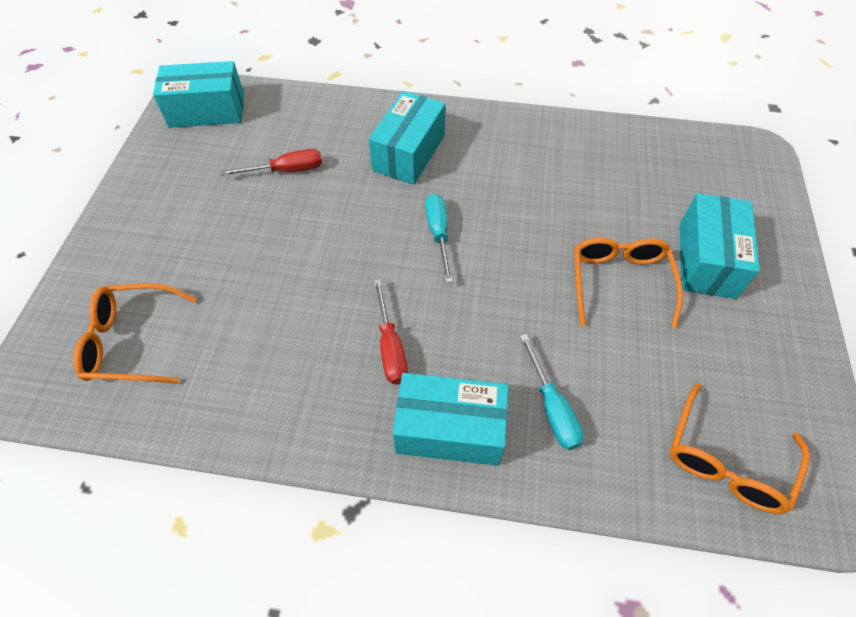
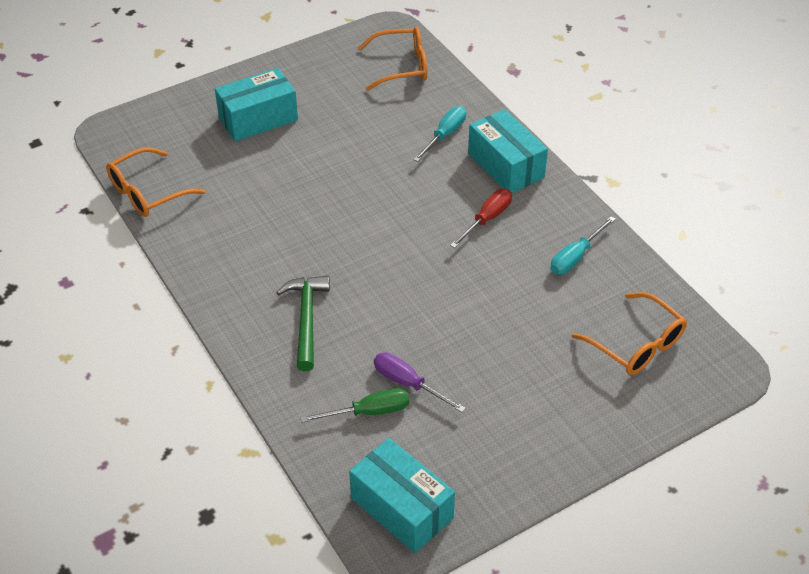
camera: 130 degrees left, 10 degrees down
(286, 170) = (408, 383): red screwdriver -> purple screwdriver
(291, 137) = (369, 412): none -> green screwdriver
(409, 153) = (306, 319): turquoise box -> green hammer
(438, 234) = (373, 251): turquoise screwdriver -> turquoise screwdriver (575, 257)
(619, 282) = (320, 147): orange glasses -> orange glasses (147, 192)

